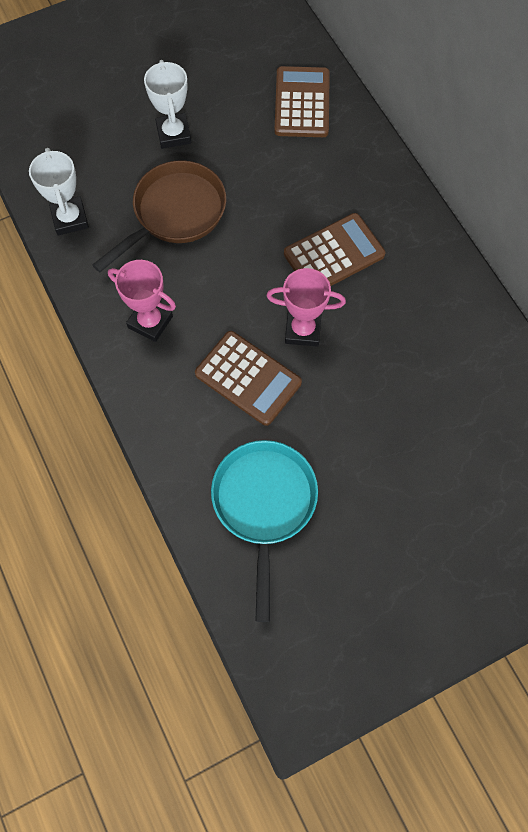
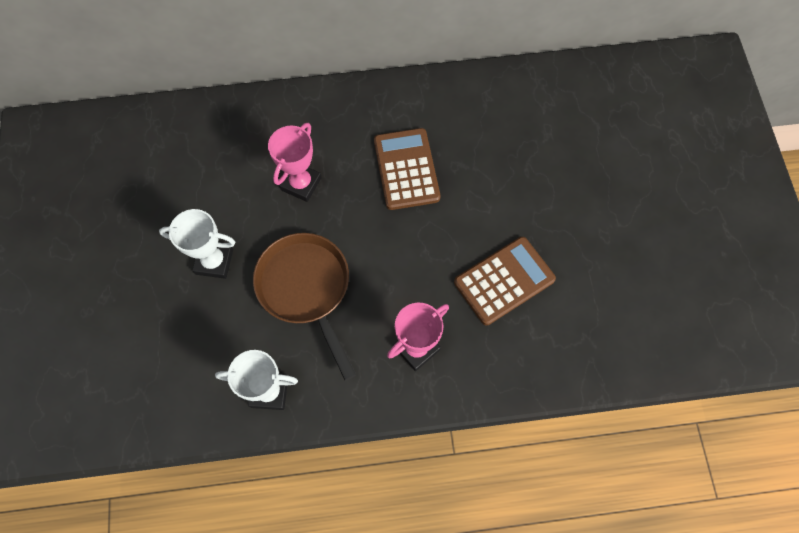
camera: 70 degrees left, 0 degrees up
(264, 504) = (627, 307): turquoise pan -> none
(302, 103) = (234, 139): brown calculator -> none
(303, 330) = (472, 220): pink trophy -> pink trophy (301, 184)

